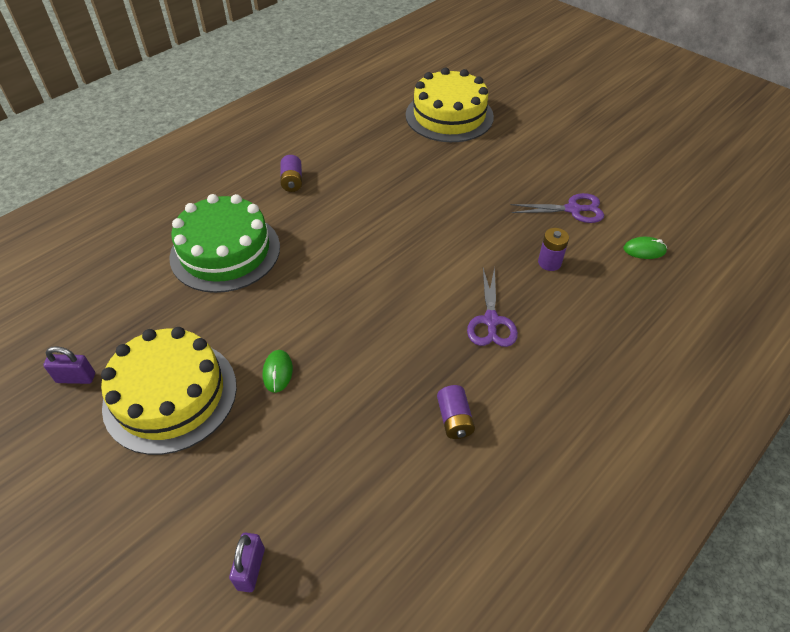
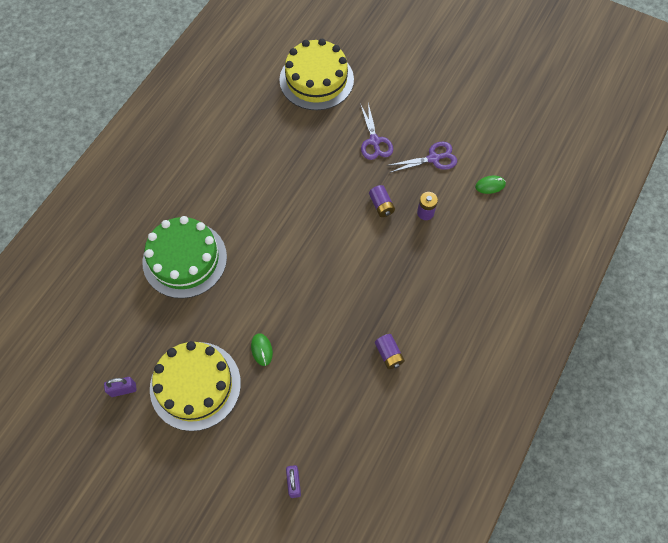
camera: 15 degrees left, 15 degrees up
(292, 181) = (211, 179): purple battery -> purple battery (381, 205)
(491, 321) = (395, 273): purple scissors -> purple scissors (374, 141)

